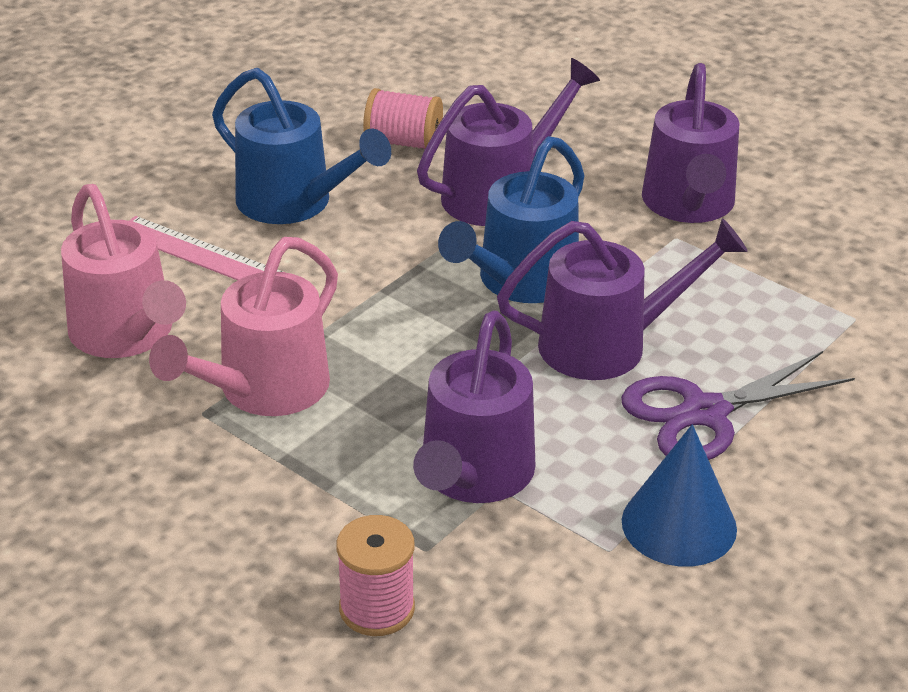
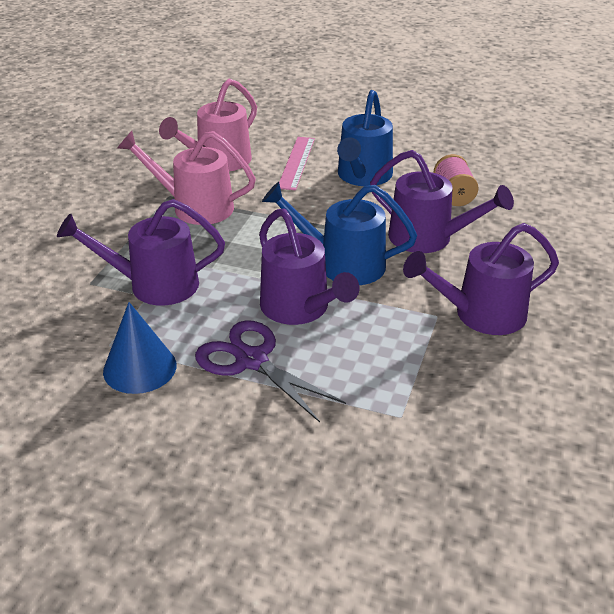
camera: 70 degrees right, 0 degrees up
(377, 608) = (42, 277): pink spool -> none

